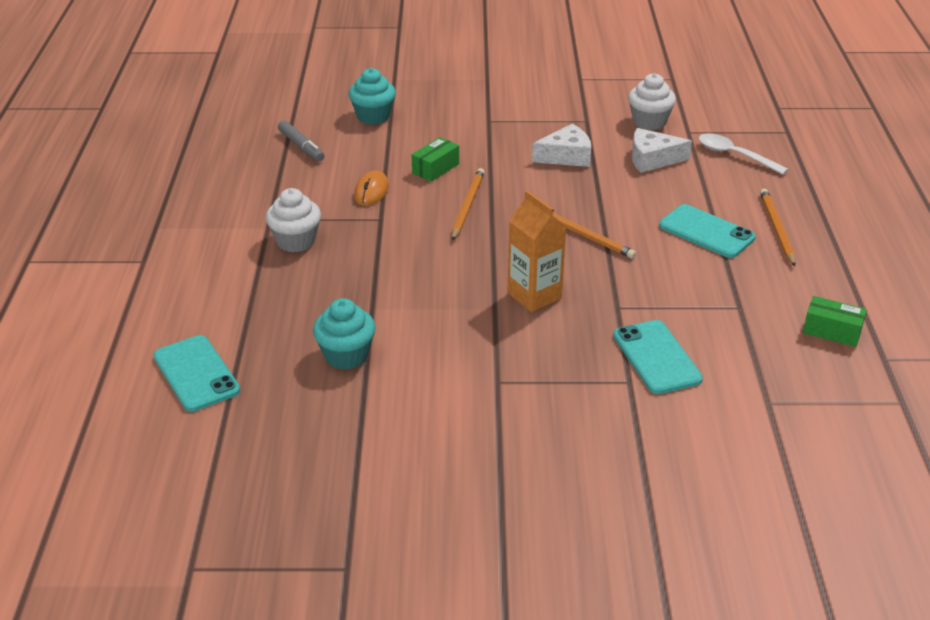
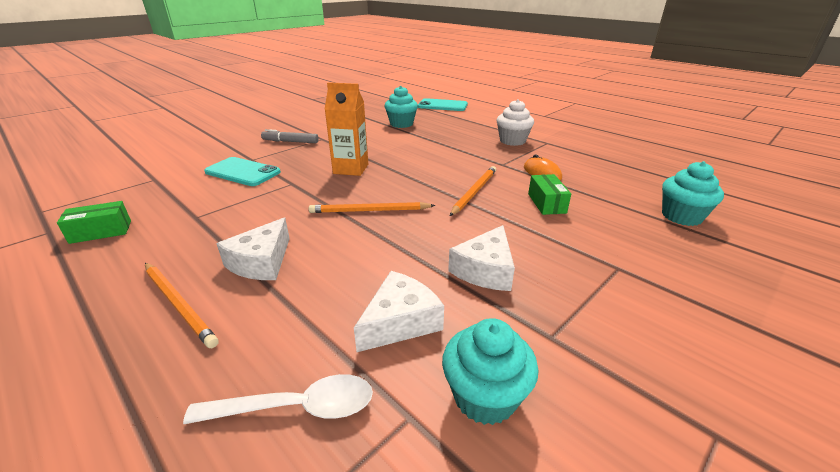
camera: 135 degrees right, 5 degrees down
(301, 146) = (643, 175): grey marker -> grey marker (290, 142)
(467, 206) = (474, 192): orange pencil -> orange pencil turned 120 degrees counterclockwise
(649, 122) = (485, 396): white cupcake -> turquoise cupcake
(706, 232) = (261, 262): turquoise phone -> white cheese

